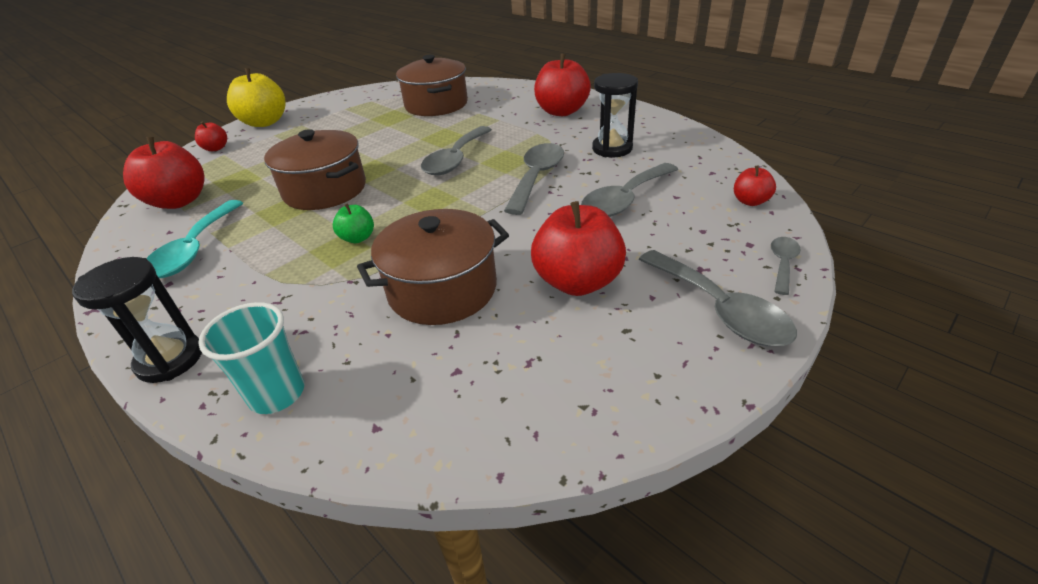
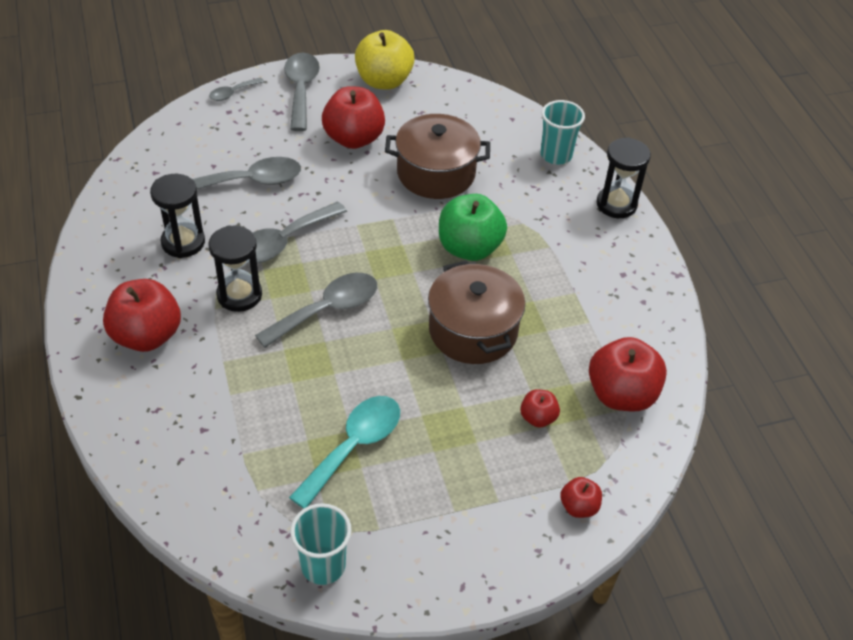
camera: 155 degrees left, 10 degrees up
(194, 249) = (603, 304): turquoise spoon -> turquoise spoon (354, 446)
(265, 122) = (503, 555): yellow apple -> yellow apple (384, 81)
(358, 238) = (469, 248): green apple -> green apple, size x1.98
(367, 94) = (323, 565): none -> turquoise cup
(436, 105) = (258, 453): brown pot -> none
(529, 143) = (239, 295): none -> black hourglass
(750, 201) = (176, 136): red apple -> red apple (538, 418)

